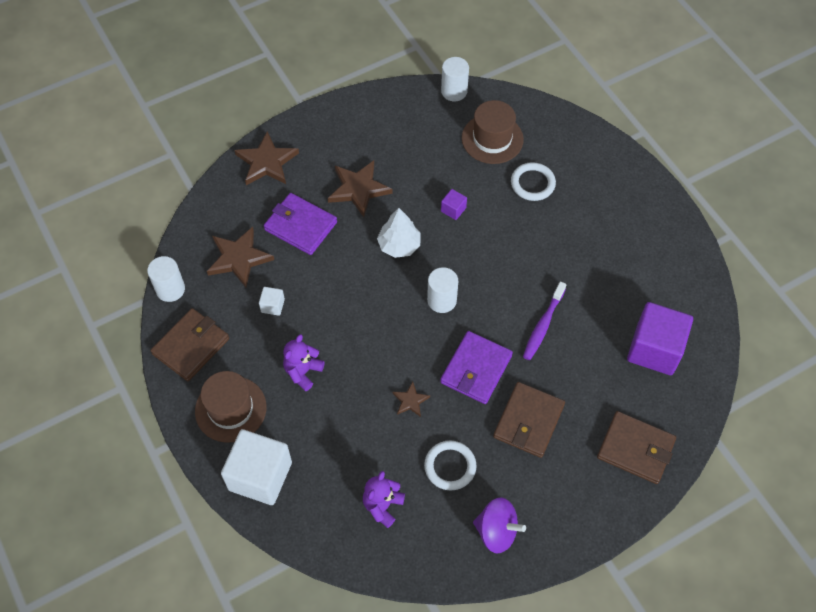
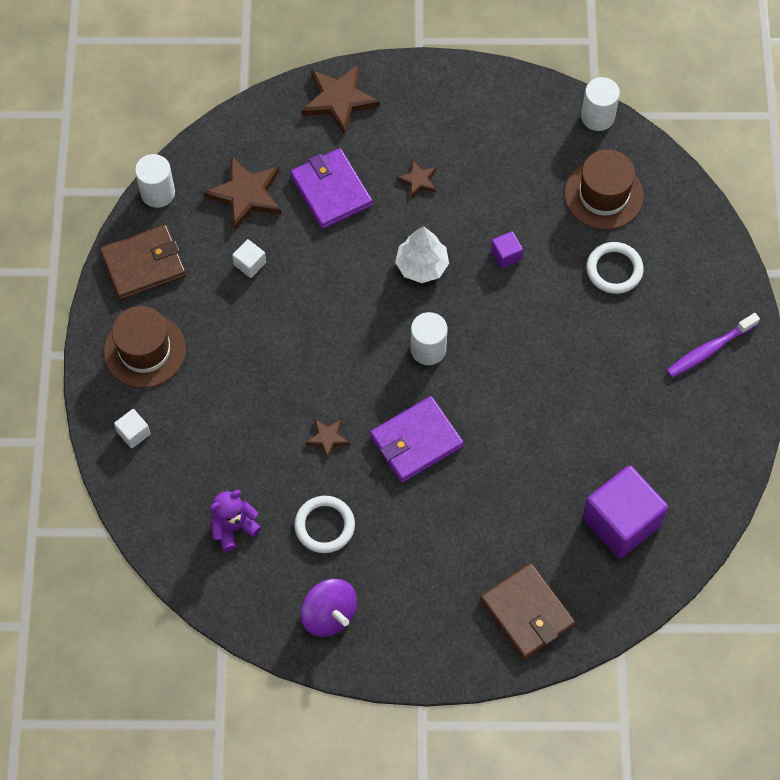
camera: 30 degrees right, 5 degrees up
(260, 476) = (133, 433): white cube -> white cube, size x0.43
(303, 372) = (238, 350): purple teddy bear -> none
(358, 189) = (418, 180): brown star -> brown star, size x0.52
(528, 421) = (434, 524): brown wallet -> none
(543, 325) = (518, 432): purple toothbrush -> purple toothbrush (709, 350)

